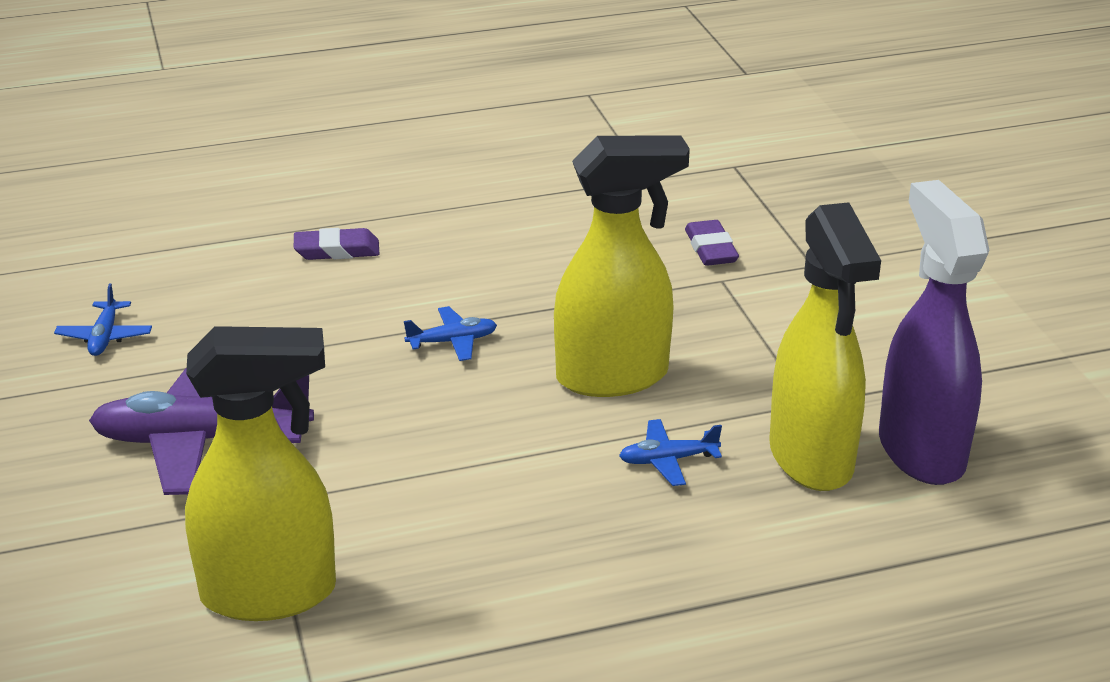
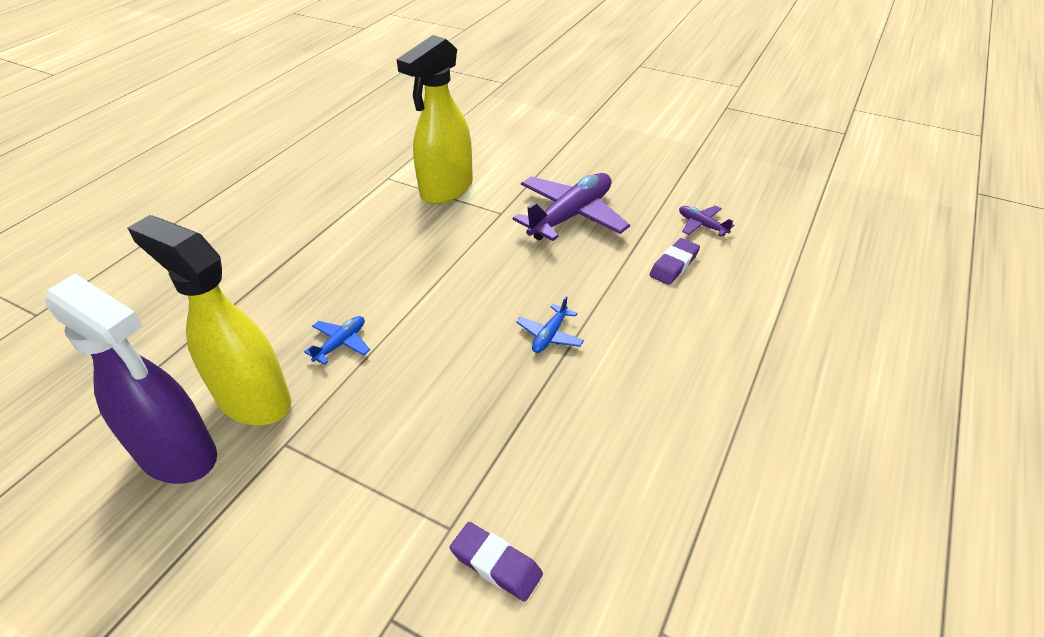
camera: 135 degrees right, 10 degrees up
(105, 337) = (702, 225): blue plane -> purple plane
(337, 250) = (717, 349): purple eraser -> purple eraser (674, 265)
(614, 377) = (430, 376): yellow spray bottle -> none

